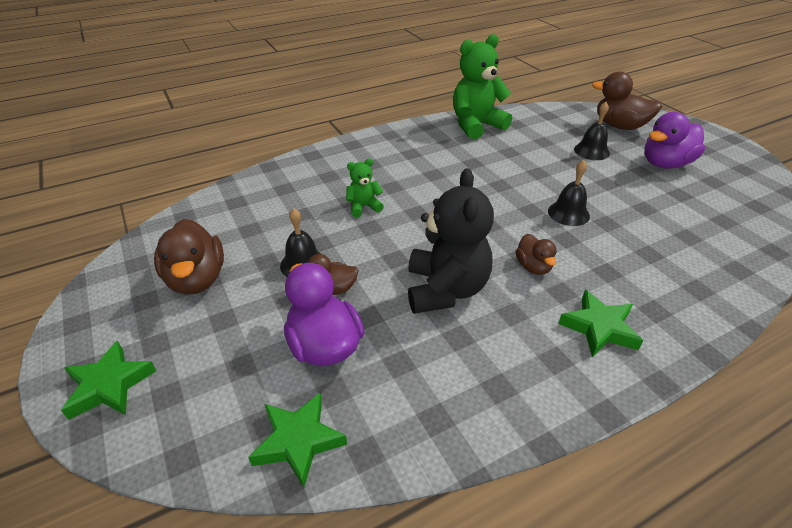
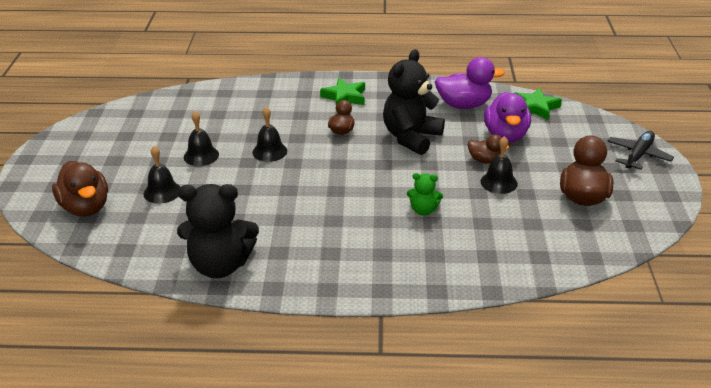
camera: 150 degrees left, 5 degrees down
(109, 385) = (638, 155): green star -> black plane
(476, 125) = (220, 265): green teddy bear -> black teddy bear
(618, 187) = (201, 156): none -> black bell
(665, 164) = (128, 159): purple duck -> purple duck (464, 105)

